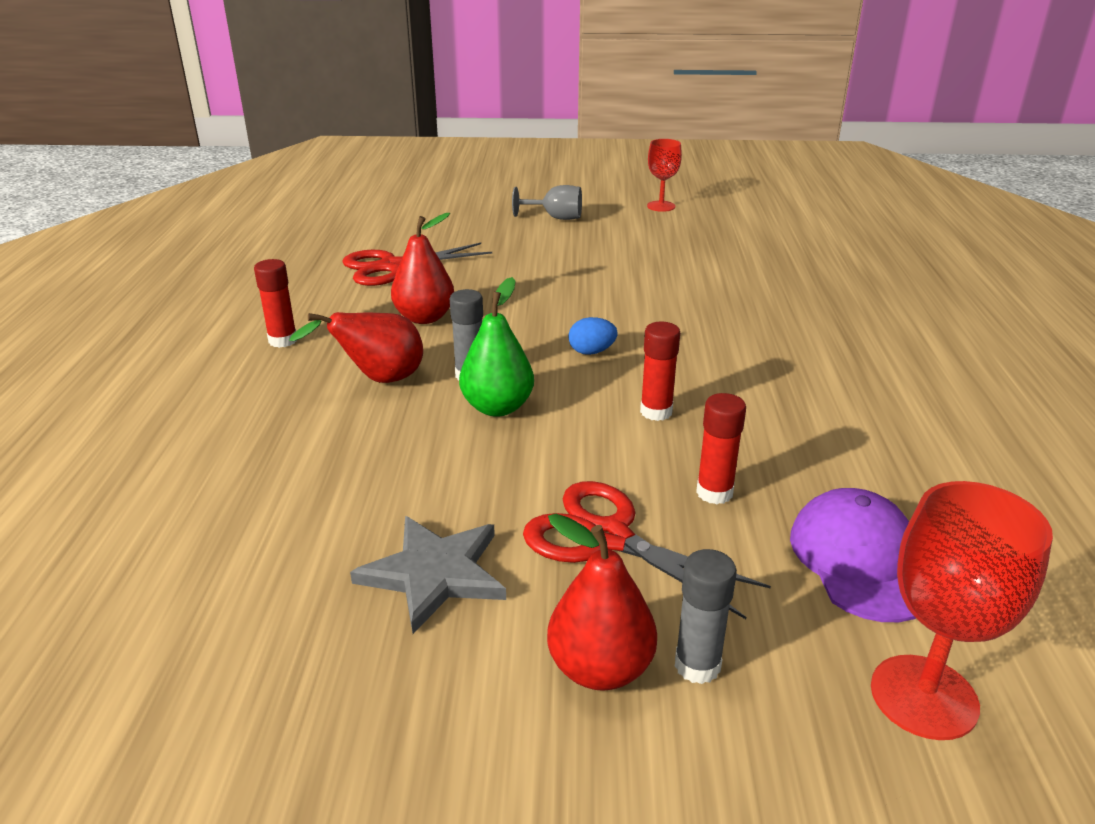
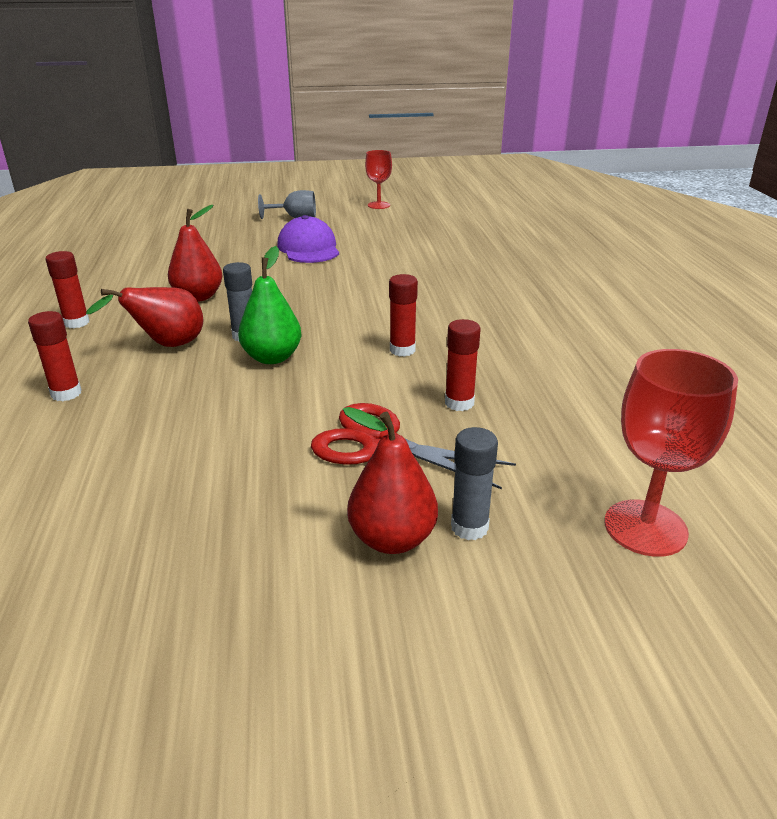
camera: 10 degrees left, 0 degrees up
(258, 432) = (66, 393): none -> red glue stick
(392, 267) = (164, 261): red scissors -> none
(434, 574) = (241, 485): grey star -> none
(591, 352) = (342, 311): blue egg -> none
(860, 560) = (579, 439): purple cap -> purple cap (308, 248)

